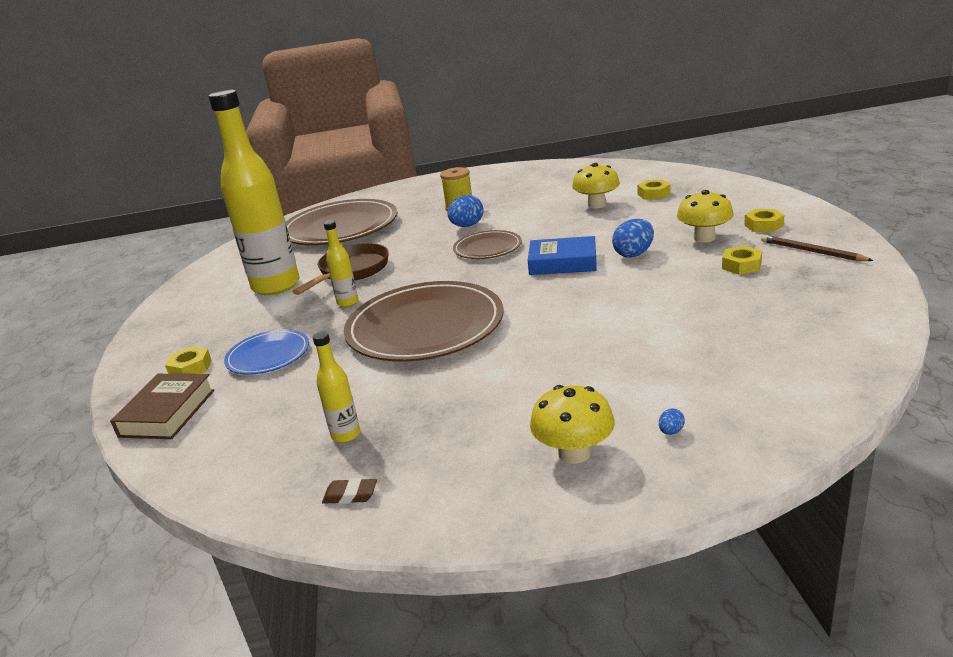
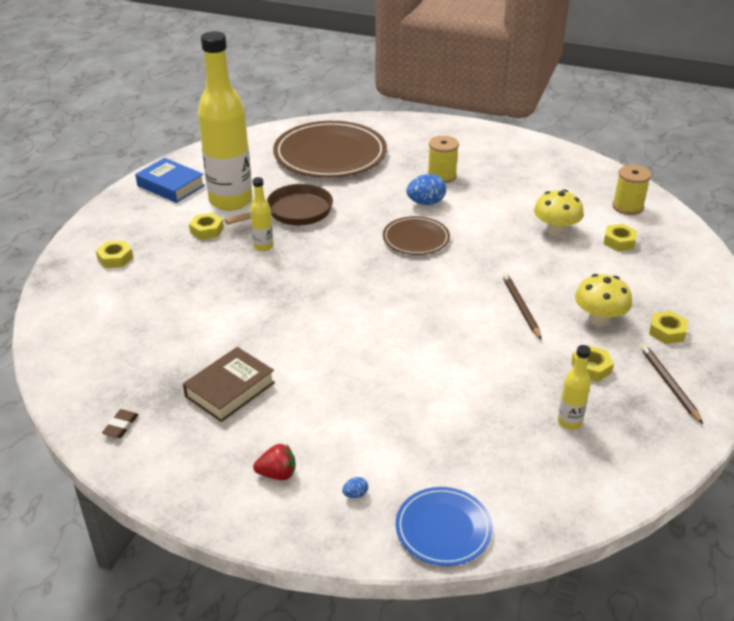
camera: 25 degrees right, 10 degrees up
(167, 413) = (73, 294): brown book -> brown book (230, 389)
(268, 355) = (170, 273): blue plate -> blue plate (443, 528)
(274, 313) = (207, 230): none -> yellow nut
(346, 435) = (158, 375): yellow bottle -> yellow bottle (569, 422)
(350, 495) = (121, 426): brown eraser -> brown eraser turned 75 degrees clockwise
(425, 327) = (292, 302): brown plate -> none
(563, 262) = (455, 287): blue book -> blue book (171, 185)
(574, 453) = (277, 474): yellow mushroom -> red strawberry
(632, 176) = (627, 207): none -> yellow spool
(634, 254) = (520, 307): blue egg -> brown pencil

